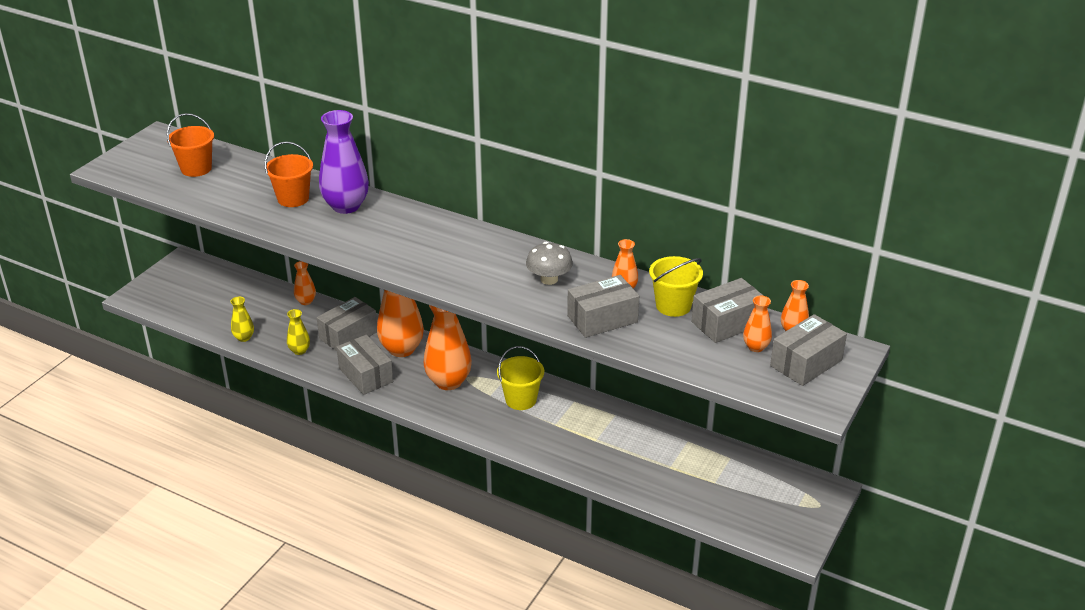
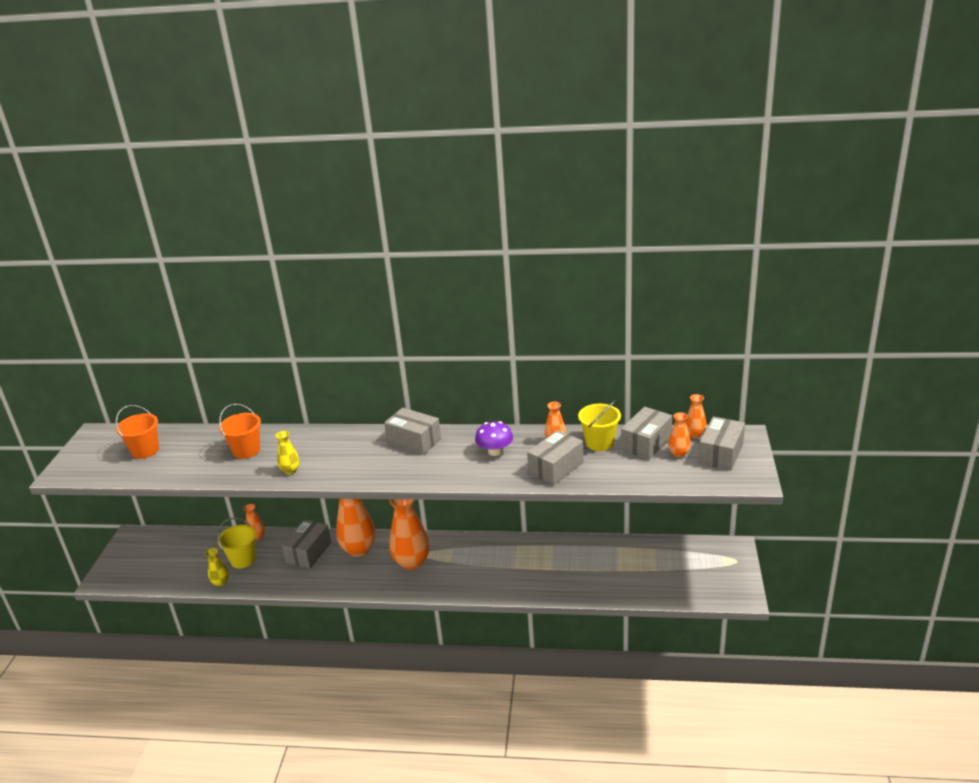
camera: 20 degrees left, 5 degrees down
(299, 350) = (275, 577): yellow vase -> yellow vase (290, 470)
(346, 206) = (295, 444): purple vase -> none
(366, 375) = (342, 579): grey box -> grey box (414, 441)
(521, 400) = (476, 557): yellow bucket -> yellow bucket (243, 559)
(549, 279) = (495, 451): grey mushroom -> purple mushroom

